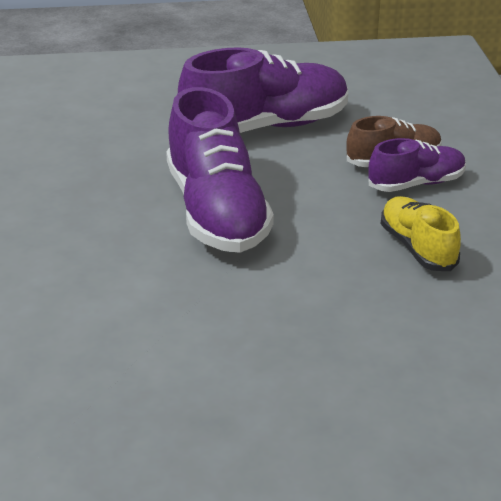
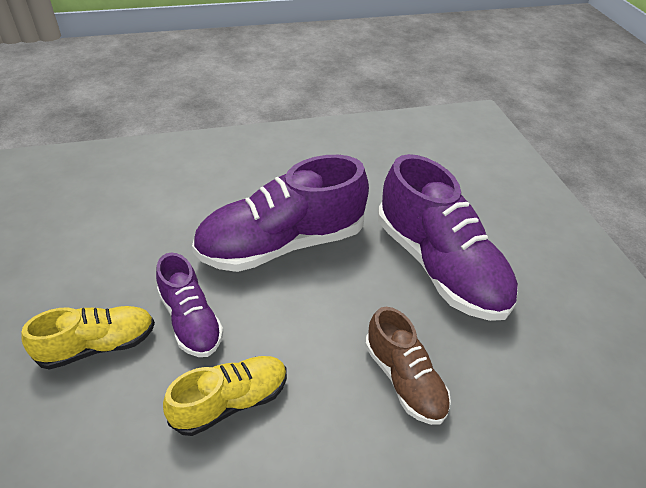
camera: 80 degrees right, 10 degrees up
(350, 333) = (98, 345): none -> yellow shoe
(416, 184) = (358, 402): purple shoe -> purple shoe (191, 320)

